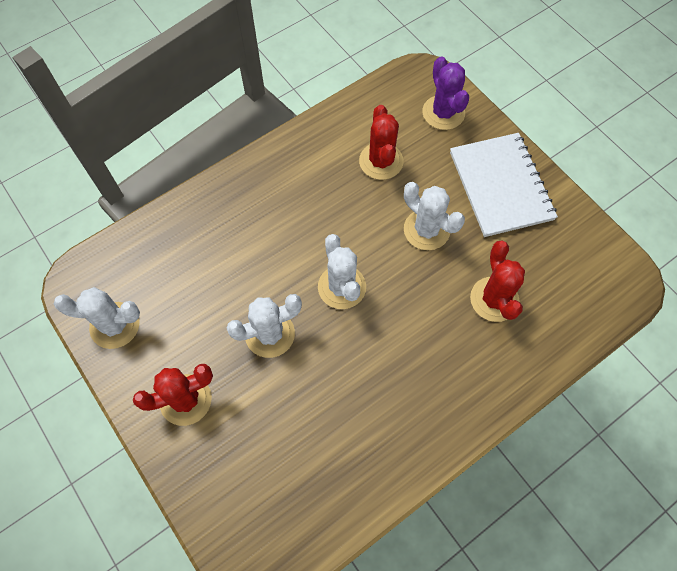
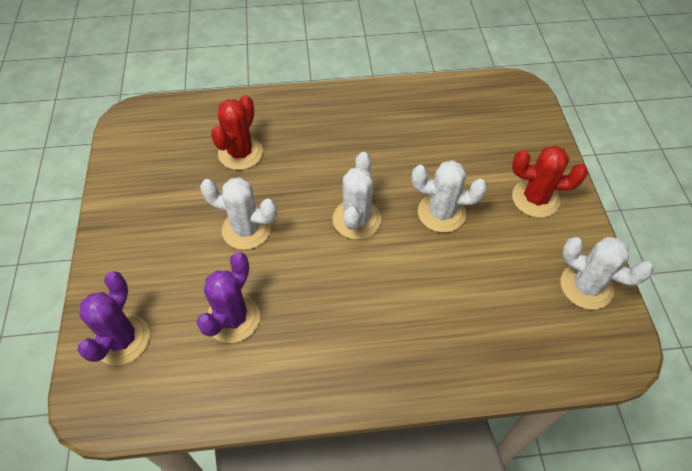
camera: 150 degrees left, 10 degrees down
(381, 161) = (233, 318): red cactus -> purple cactus
(426, 230) = (246, 229): white cactus -> white cactus turned 60 degrees counterclockwise
(500, 186) = (146, 233): white notebook -> none

